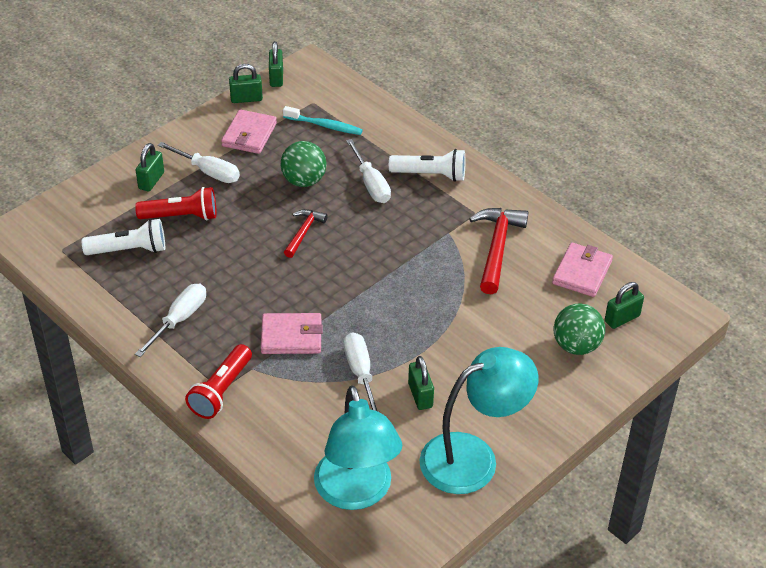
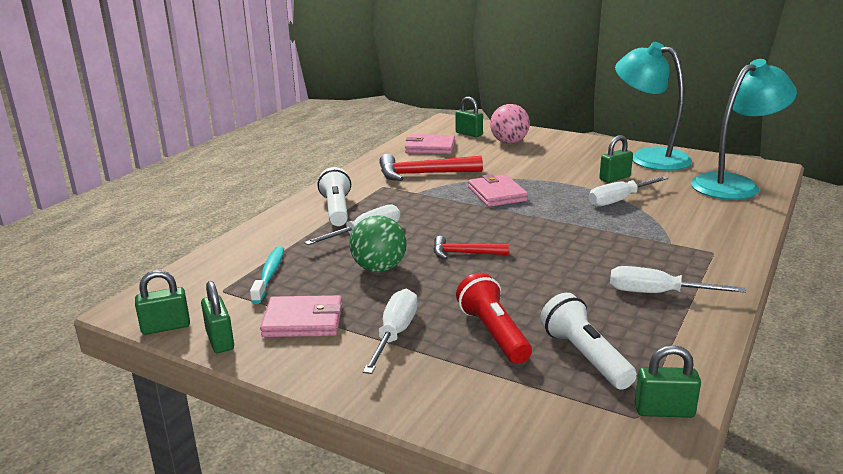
camera: 105 degrees left, 20 degrees down
(151, 181) = (438, 376): green padlock -> green padlock (664, 411)
(221, 391) = (716, 251): red flashlight -> none
(291, 336) = (612, 233): pink wallet -> pink wallet (497, 194)
(576, 346) = (509, 142): green ball -> pink ball

